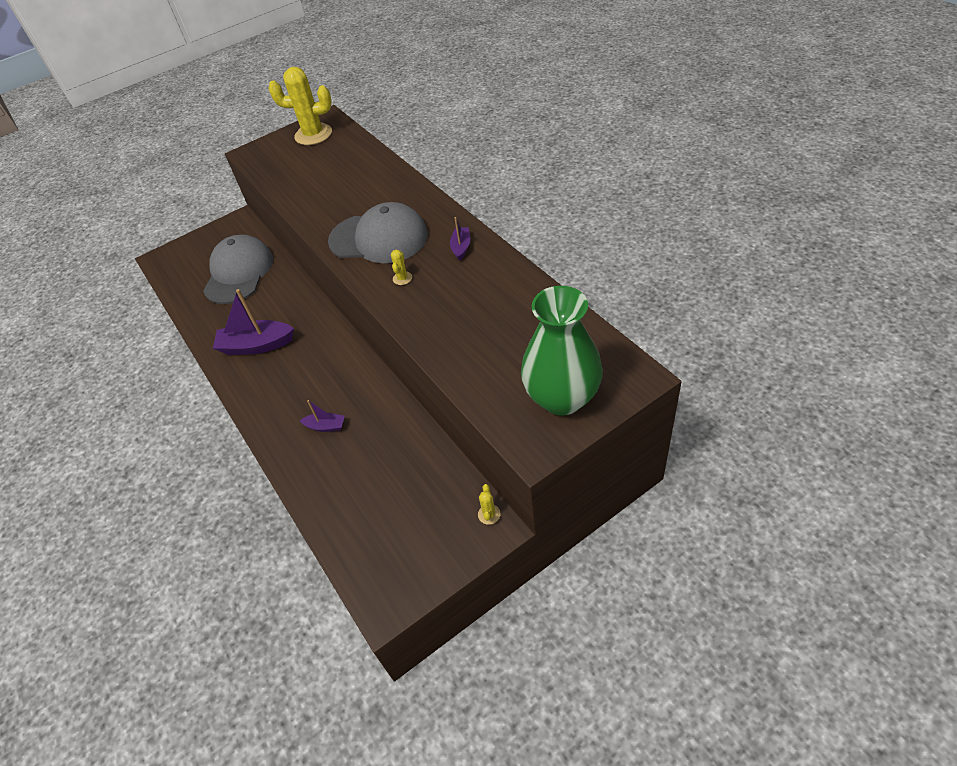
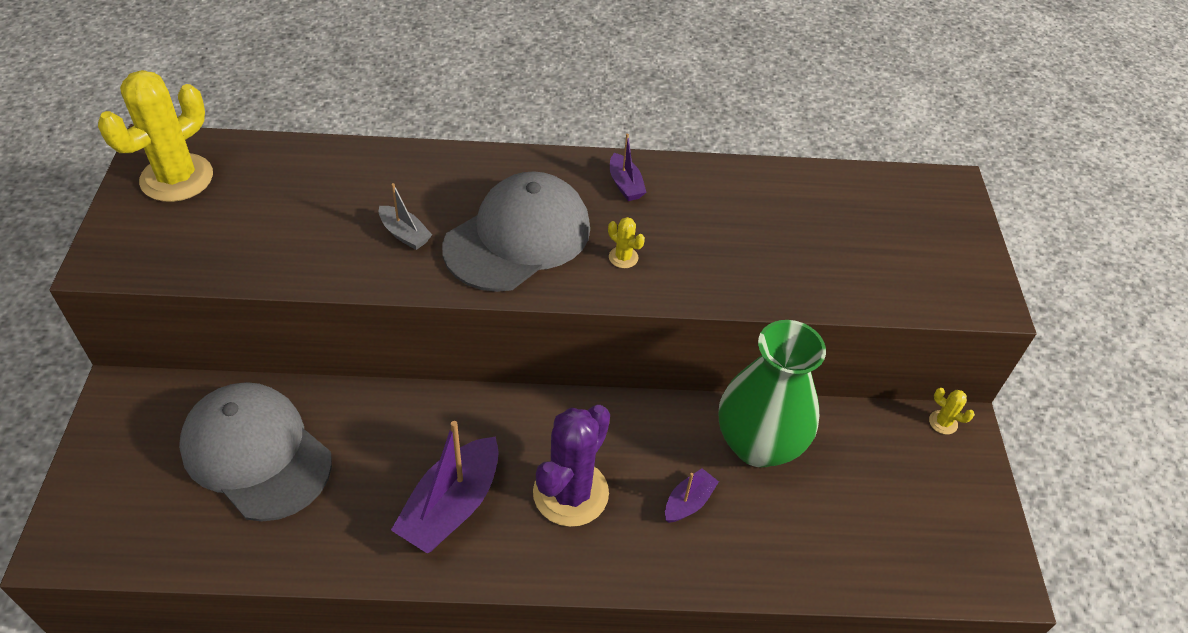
camera: 65 degrees left, 0 degrees up
(296, 379) = (570, 493): none -> purple cactus
(344, 207) = (405, 234): none -> grey boat
(461, 247) = (625, 185): purple boat -> purple boat turned 150 degrees counterclockwise
(562, 398) = (938, 246): green vase -> green vase (758, 444)

